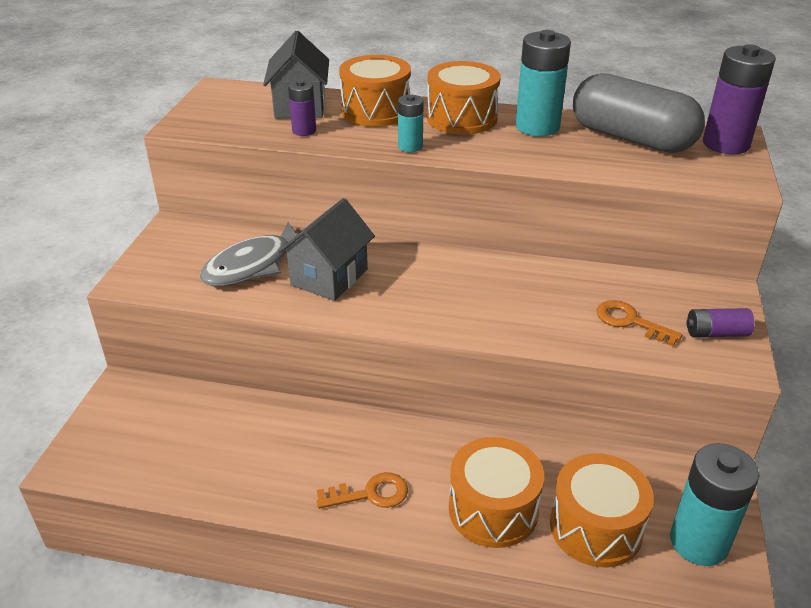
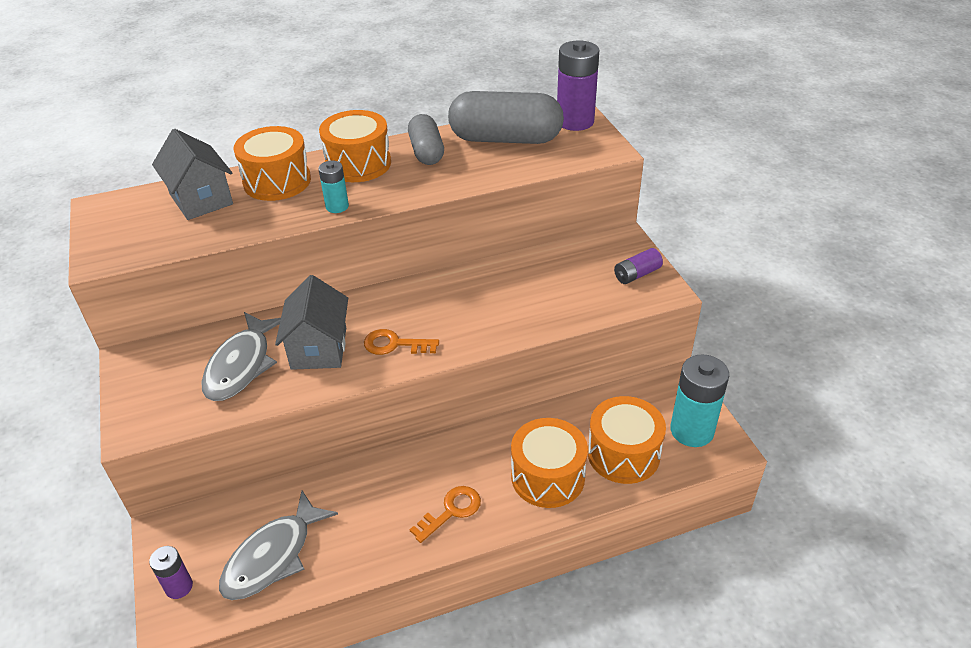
camera: 30 degrees left, 5 degrees up
(185, 453) = (273, 556): none -> grey fish
(304, 131) = (228, 223): purple battery -> purple battery (179, 587)
(537, 127) = (426, 152): turquoise battery -> grey capsule
(630, 322) = (576, 289): orange key -> orange key (395, 344)

